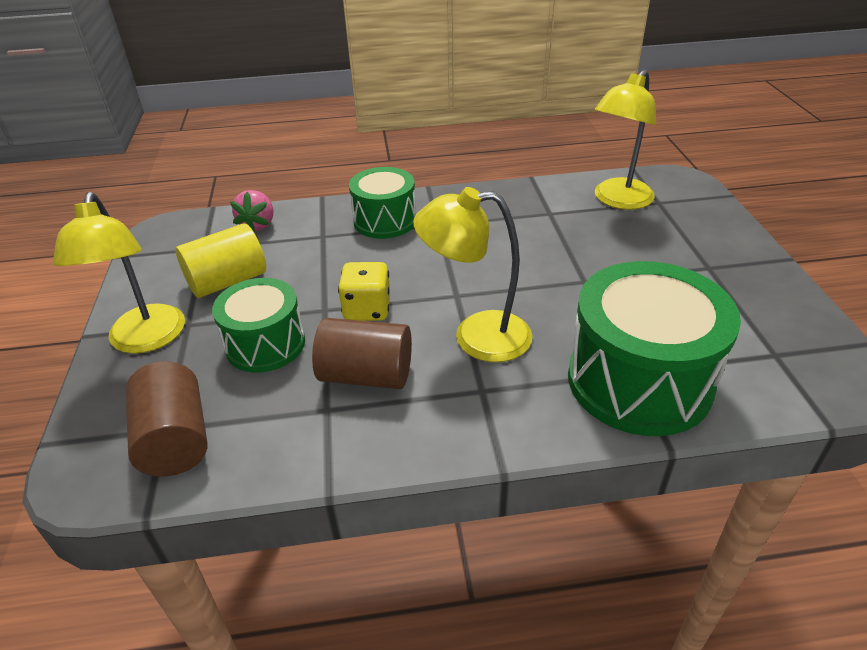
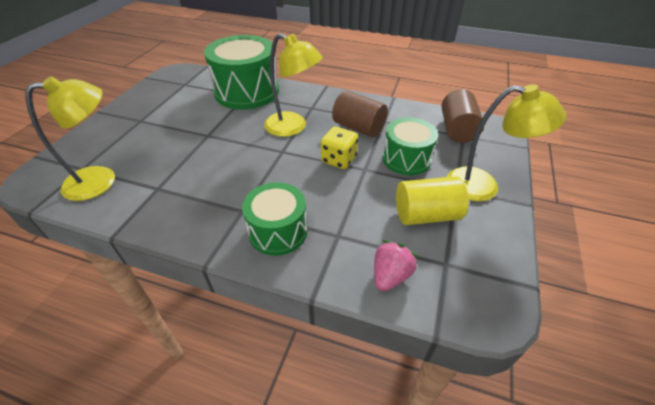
camera: 155 degrees left, 5 degrees up
(145, 340) = (483, 186): yellow lamp -> yellow lamp turned 90 degrees clockwise

